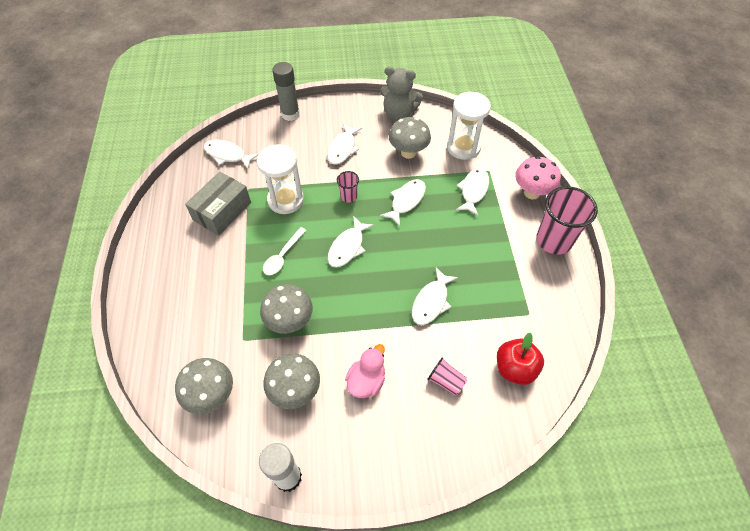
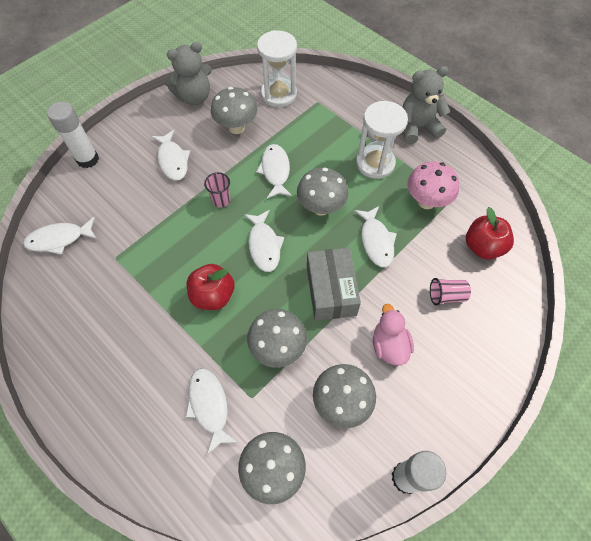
camera: 40 degrees left, 5 degrees up
(222, 211) = (110, 297): grey box -> grey box (331, 291)
(282, 256) = (213, 295): white spoon -> red apple
(285, 200) = (164, 243): white hourglass -> white hourglass (375, 163)
(290, 114) = (87, 159): grey glue stick -> white glue stick
(414, 249) = (321, 208): none -> grey mushroom
(473, 190) = (321, 126): white fish -> white fish (209, 406)
(531, 193) = (367, 99): pink mushroom -> pink mushroom (426, 201)
(553, 240) = (417, 127): pink cup -> grey teddy bear

